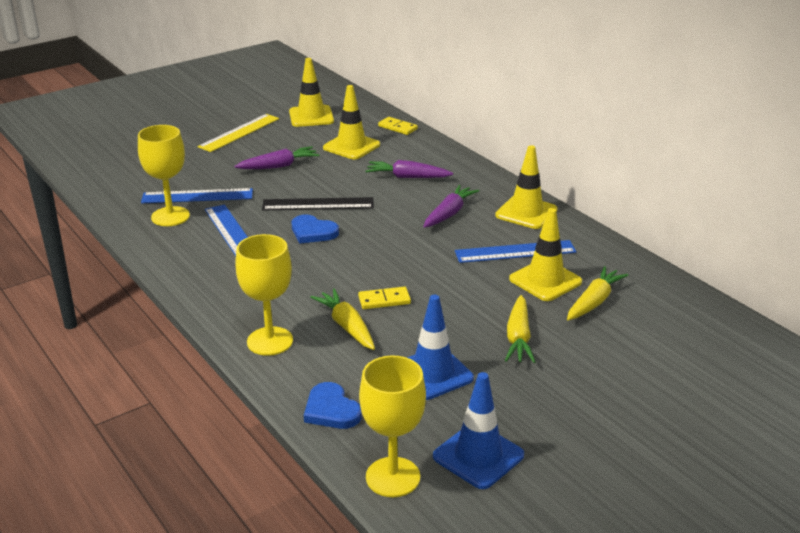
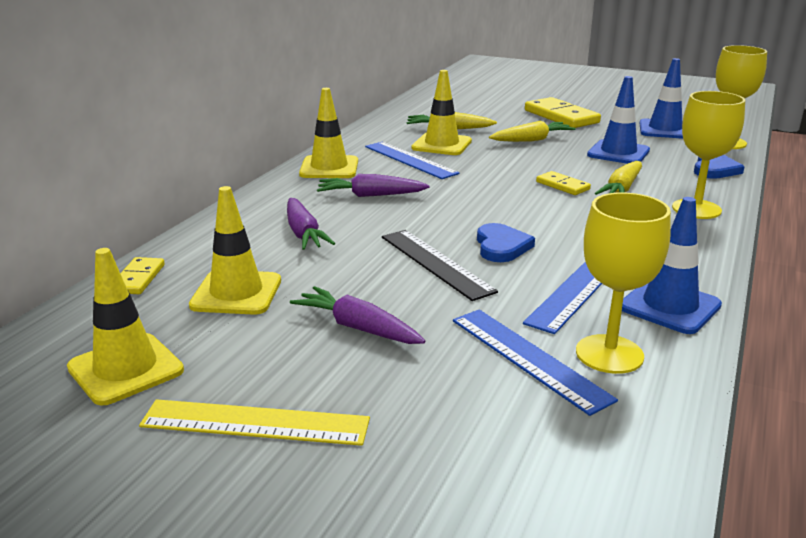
camera: 120 degrees left, 5 degrees down
(178, 254) = (670, 306): none -> blue traffic cone
(591, 399) = (561, 116): none -> yellow domino

